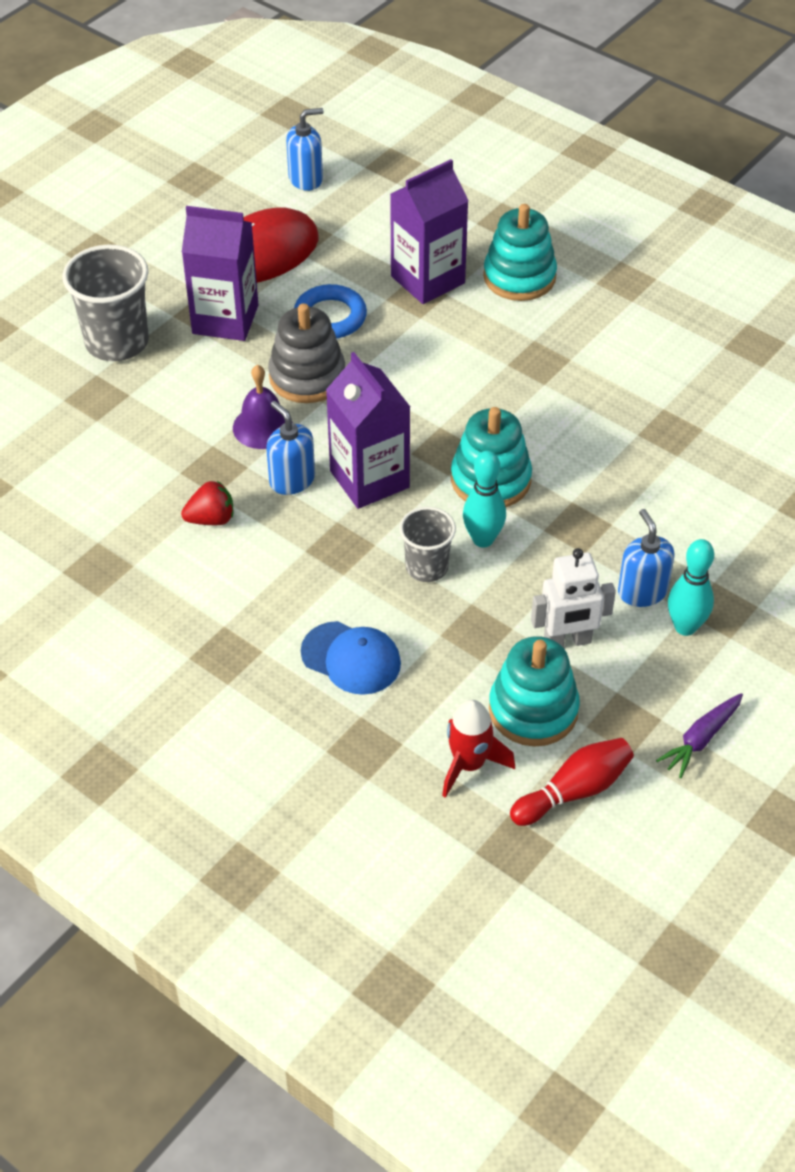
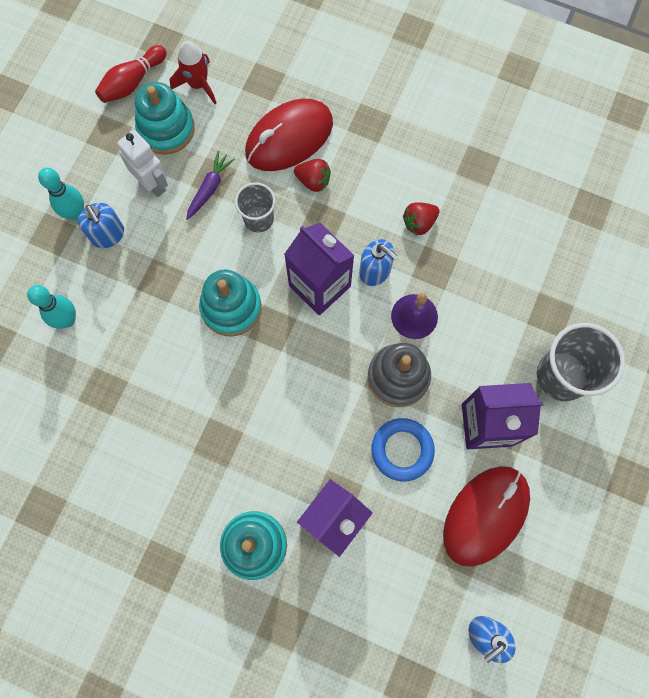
camera: 165 degrees right, 25 degrees up
(335, 597) = (313, 181): none -> red strawberry
(351, 658) = (289, 138): blue cap -> red mouse
(483, 539) = (225, 252): turquoise bowling pin -> turquoise bowling pin (67, 320)
(567, 641) = (153, 183): white robot -> white robot turned 75 degrees clockwise
(701, 739) = (59, 134): purple carrot -> purple carrot (209, 188)

